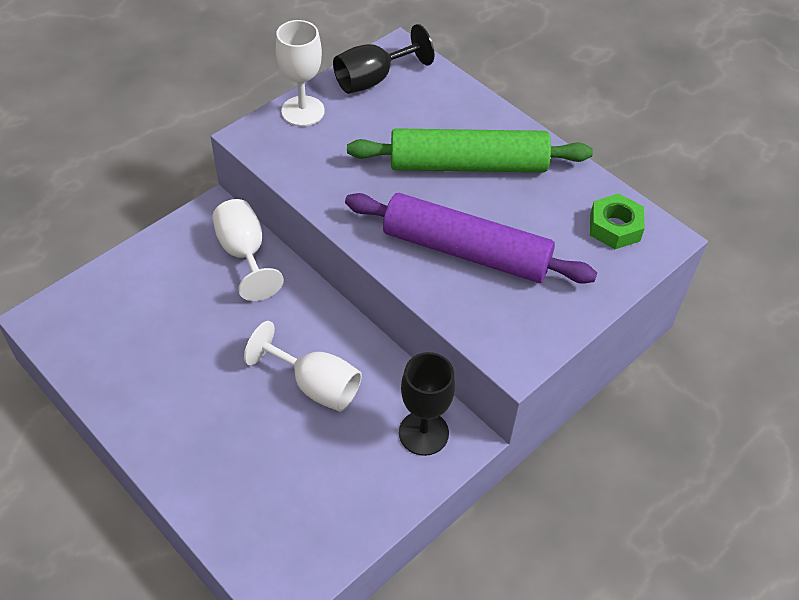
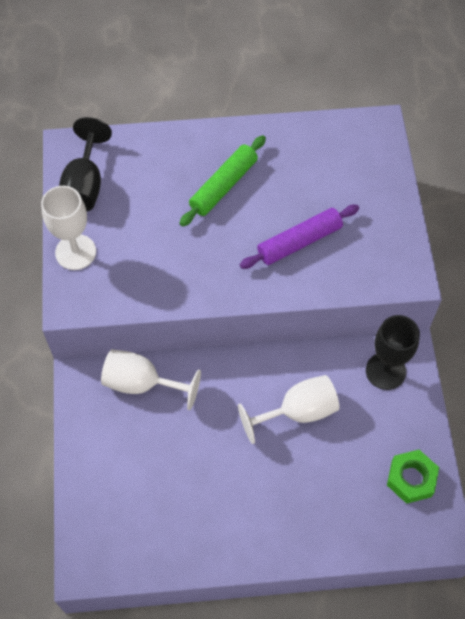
camera: 50 degrees left, 10 degrees up
(466, 251) = (299, 242): purple rolling pin -> purple rolling pin, size x0.63
(468, 165) = (223, 186): green rolling pin -> green rolling pin, size x0.63
(615, 227) = (349, 144): green nut -> green nut (411, 479)

